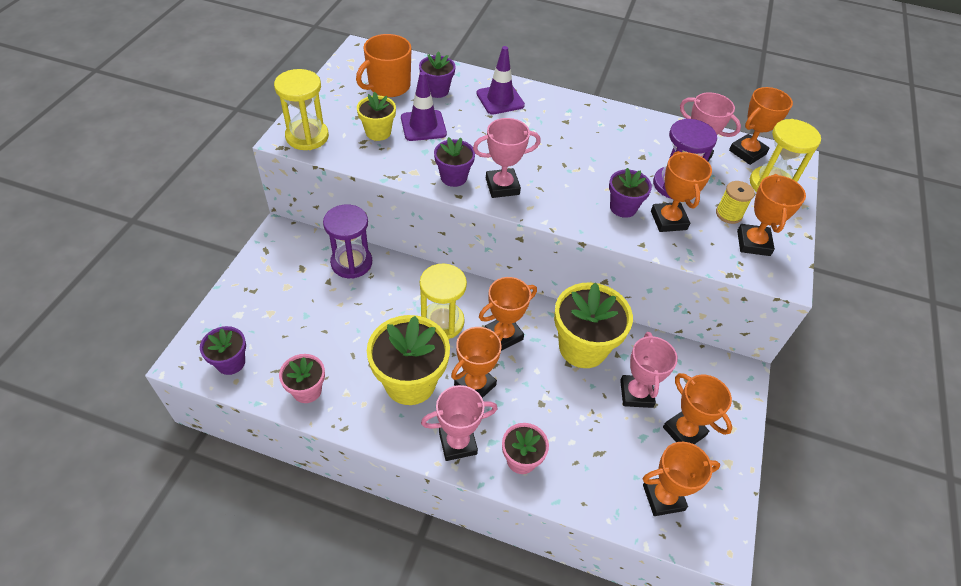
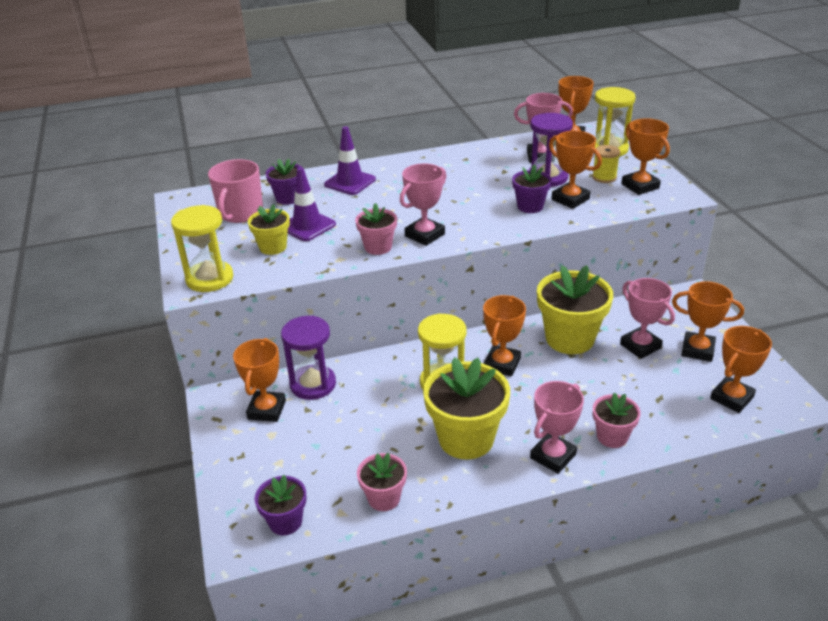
camera: 30 degrees left, 15 degrees down
(388, 86) = (240, 213): orange mug -> pink mug
(453, 177) = (378, 247): purple flower pot -> pink flower pot
(475, 385) = (520, 410): orange trophy -> orange trophy (267, 410)

